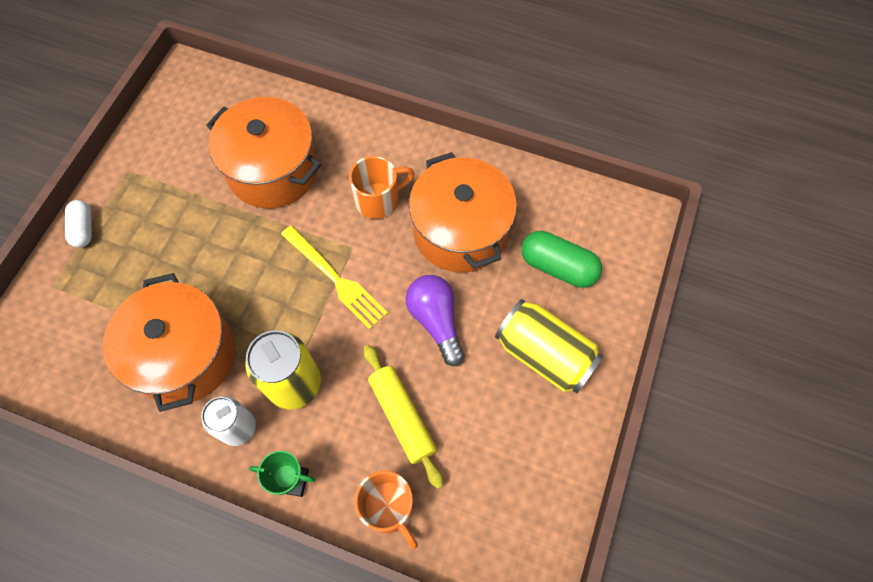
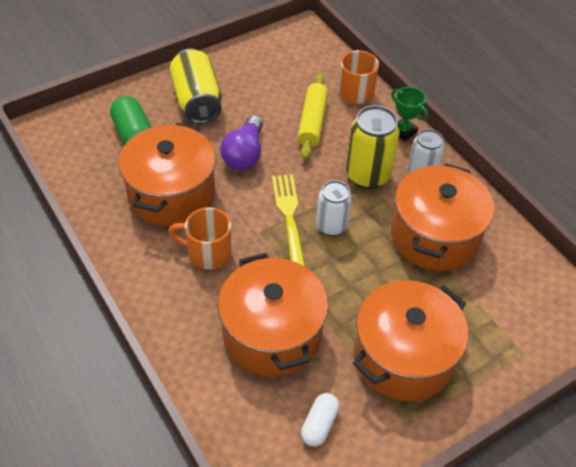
camera: 145 degrees left, 15 degrees down
(84, 229) = (475, 389): white capsule -> white capsule (319, 424)
(156, 218) = (403, 357): none -> orange pot
(291, 298) = (331, 226): none -> white can

